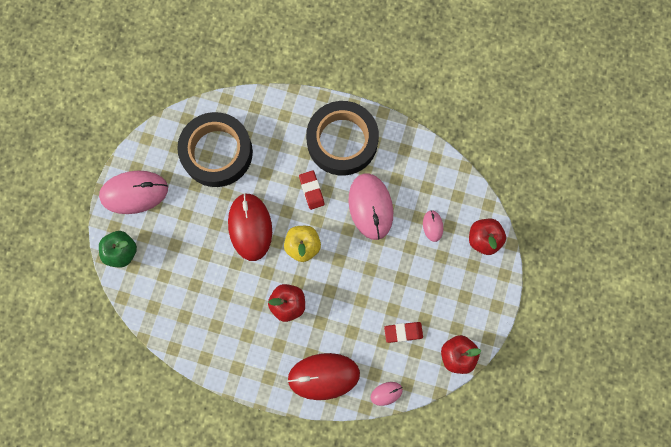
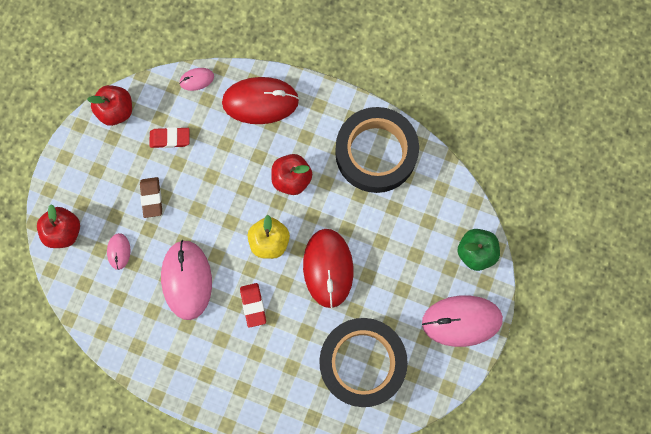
camera: 175 degrees left, 0 degrees up
(342, 141) = (210, 364): black tape -> black tape (376, 153)
(411, 275) = (151, 198): none -> brown eraser

